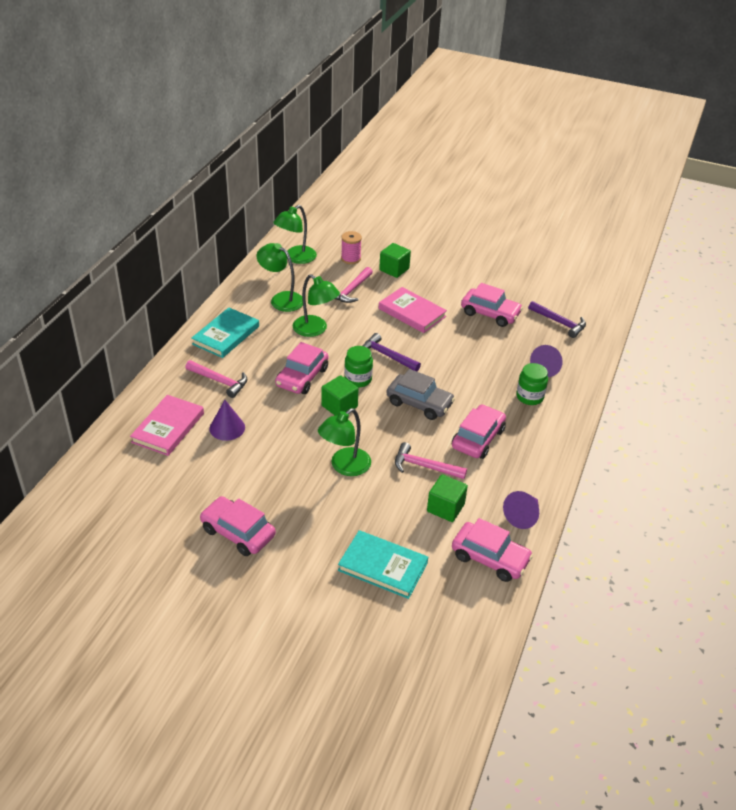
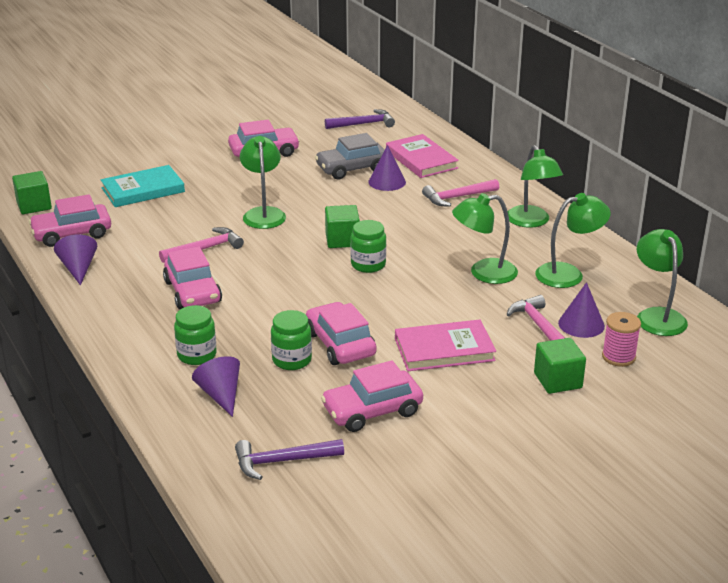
camera: 130 degrees right, 10 degrees down
(226, 335) = (531, 222): turquoise book -> green lamp
(302, 377) = (411, 237): pink car -> pink car (340, 344)
(333, 278) = (581, 324): none -> purple cone
(387, 355) = (384, 297): purple hammer -> purple hammer (363, 124)
(419, 403) = (286, 283): grey car -> grey car (352, 168)
(445, 508) = (148, 238): green cube -> green cube (34, 206)
(487, 359) = (292, 360): none -> green jar

